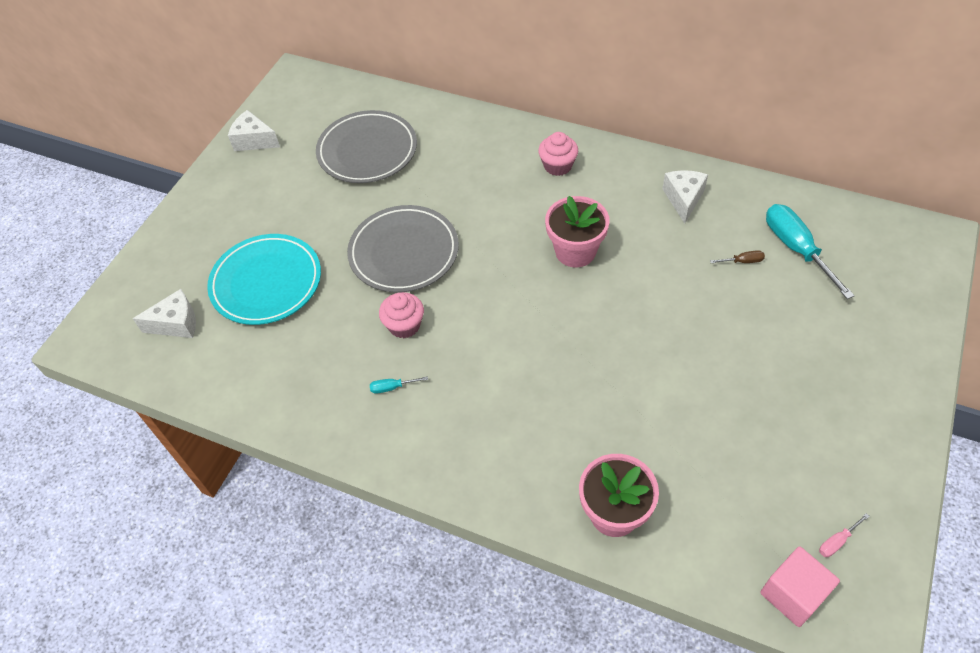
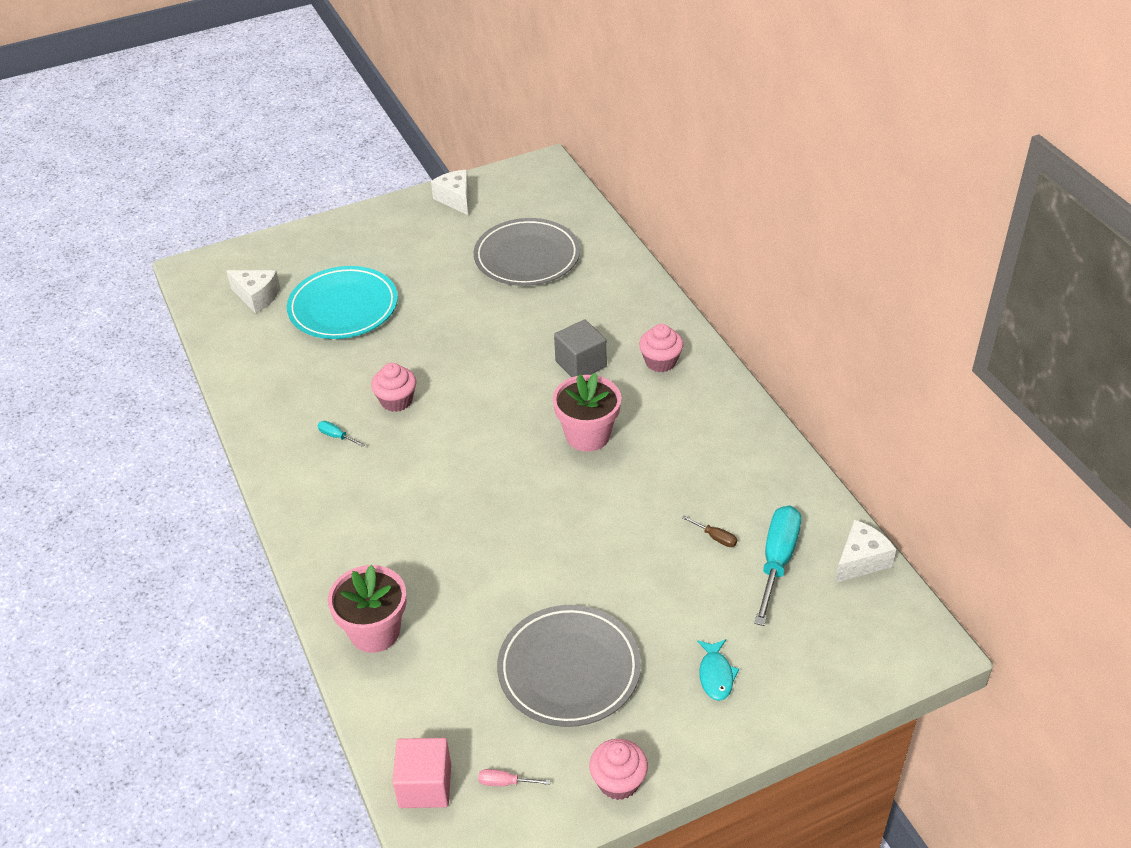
camera: 40 degrees right, 10 degrees down
(404, 252) = (460, 349): grey plate -> grey plate (569, 669)
(506, 204) = (581, 364): none -> grey cube
(683, 199) = (731, 456): white cheese -> white cheese (860, 561)
(858, 353) = (716, 675): none -> turquoise fish
(897, 475) = (618, 781): none -> pink cupcake

